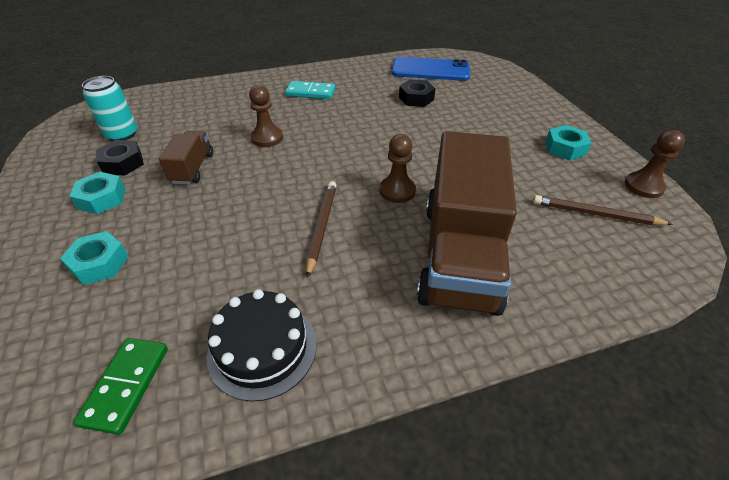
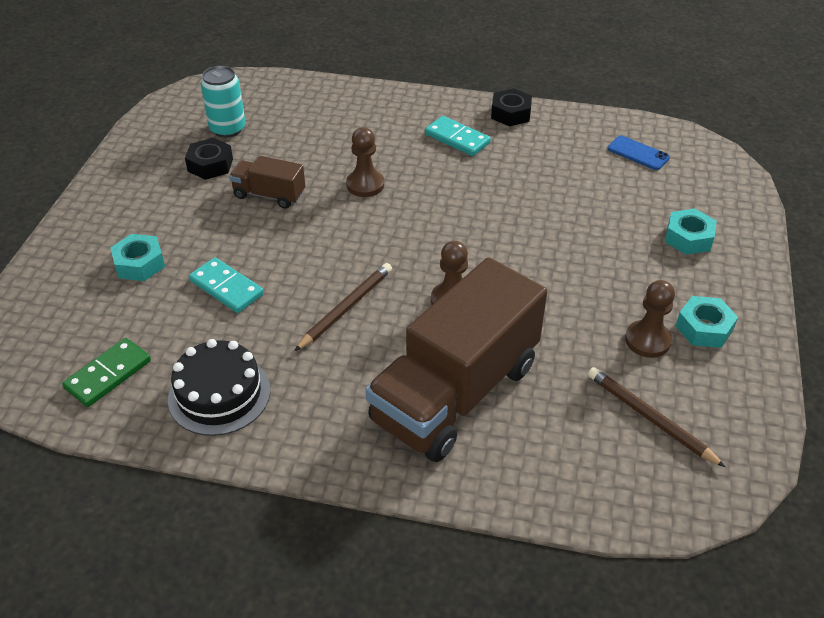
camera: 30 degrees right, 0 degrees up
(102, 198) = (173, 198): turquoise nut -> turquoise nut (688, 238)
(192, 168) = (269, 195): brown truck -> brown truck turned 105 degrees counterclockwise
(203, 251) = (226, 288): none -> turquoise domino
(416, 98) = (579, 191): black nut -> black nut (510, 113)
(430, 70) = (638, 153): blue phone -> blue phone, size x0.52
(643, 186) = (751, 414): brown pawn -> brown pawn (647, 340)

